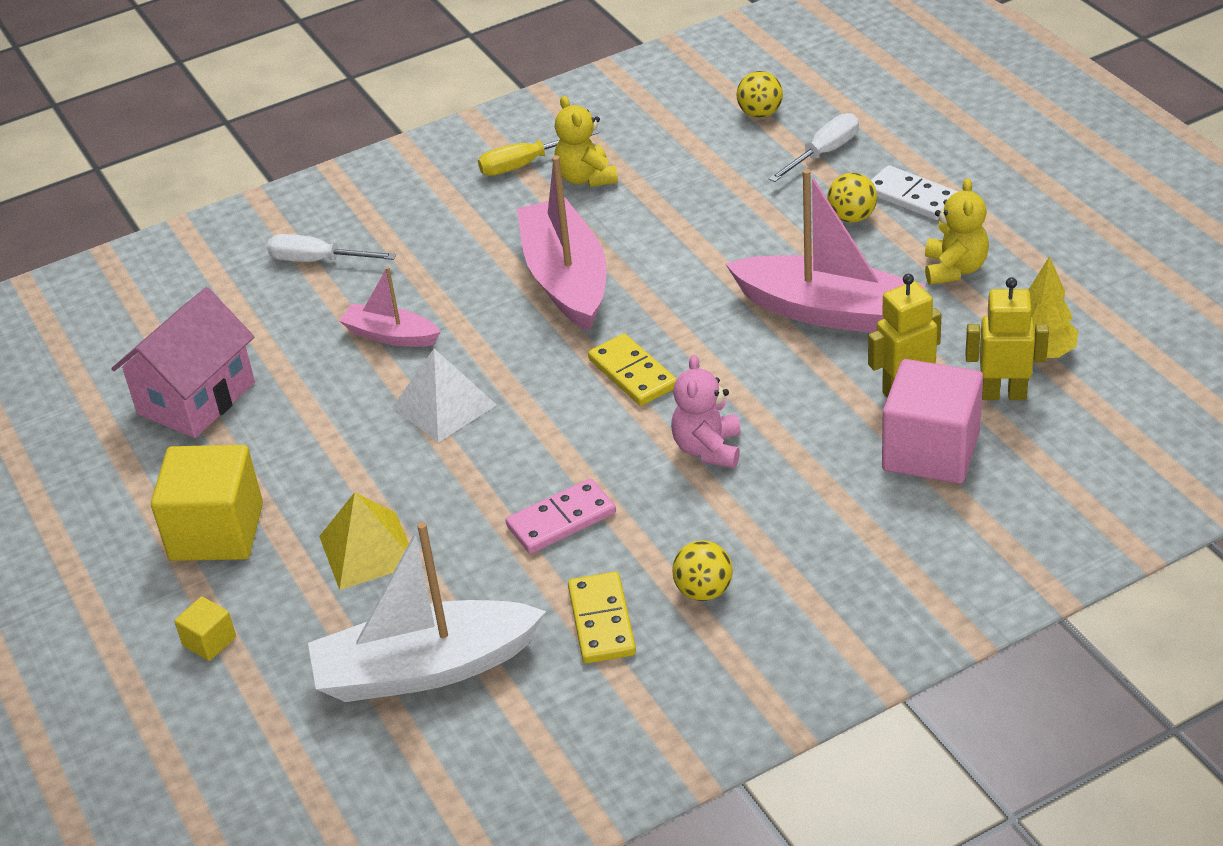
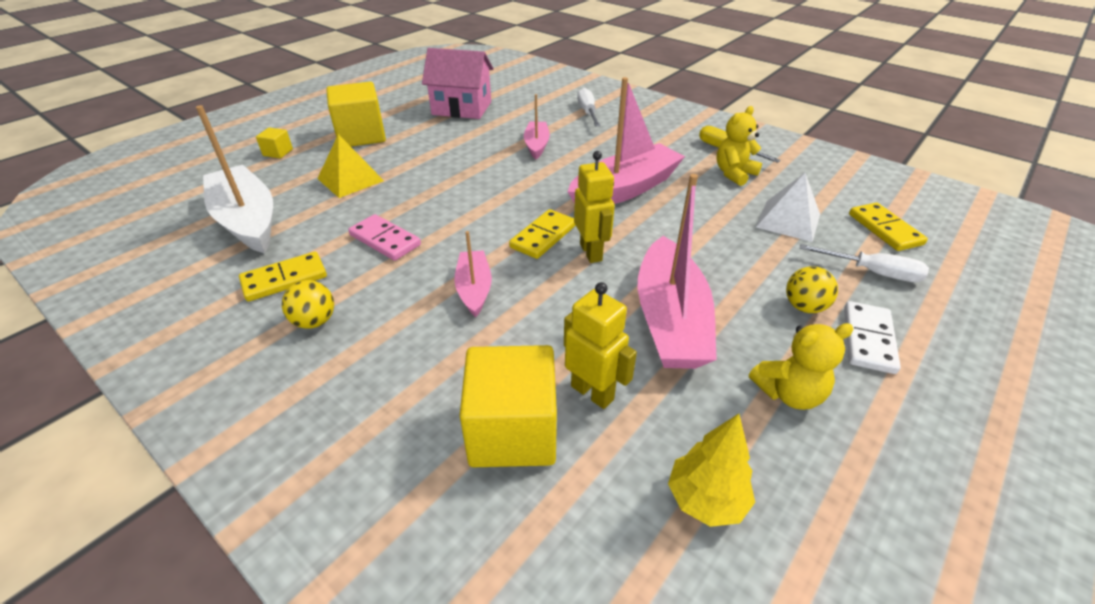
camera: 65 degrees right, 0 degrees up
(444, 406) = (482, 175): white pyramid -> white pyramid (788, 220)
(708, 449) = (474, 289): pink teddy bear -> pink boat
(760, 113) = (885, 229): yellow ball -> yellow domino
(931, 451) = (512, 431): pink cube -> yellow cube
(1003, 394) = (621, 476): yellow robot -> yellow robot (591, 252)

